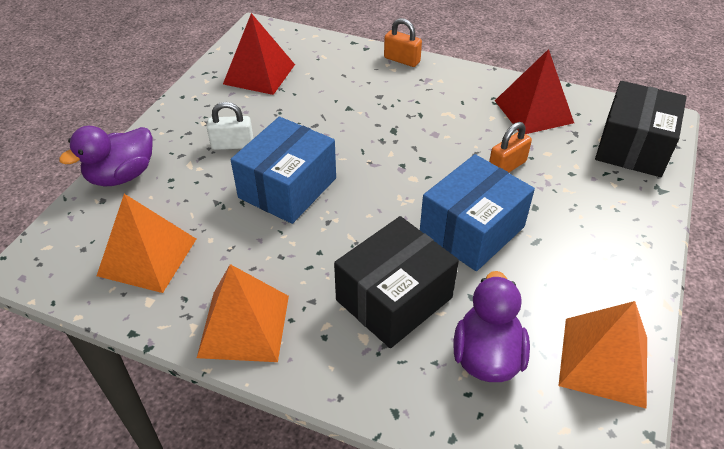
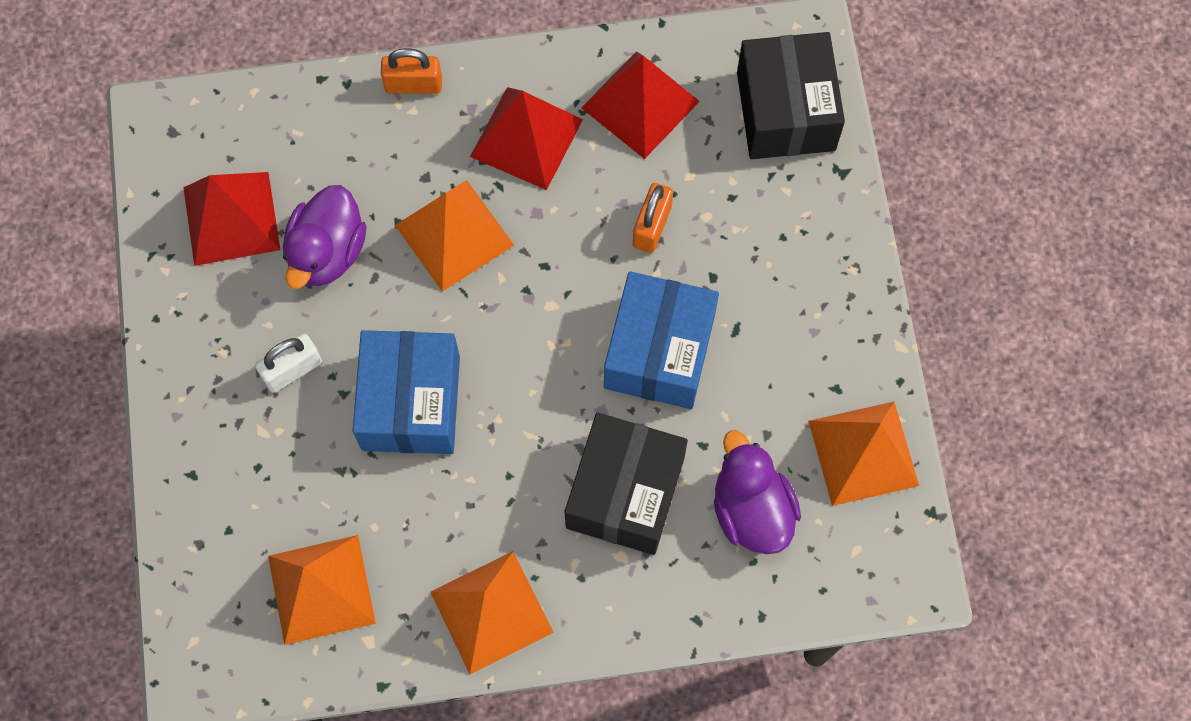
camera: 30 degrees left, 25 degrees up
(122, 176) = (191, 495): purple duck -> purple duck (327, 252)
(376, 124) = (454, 235): none -> orange pyramid
(451, 101) = (526, 138): none -> red pyramid

